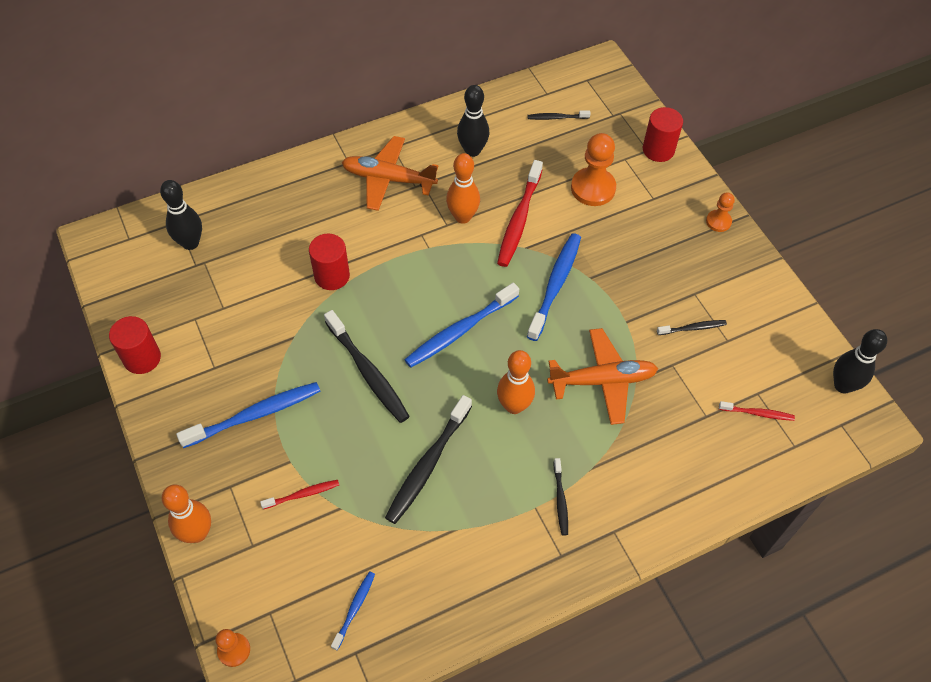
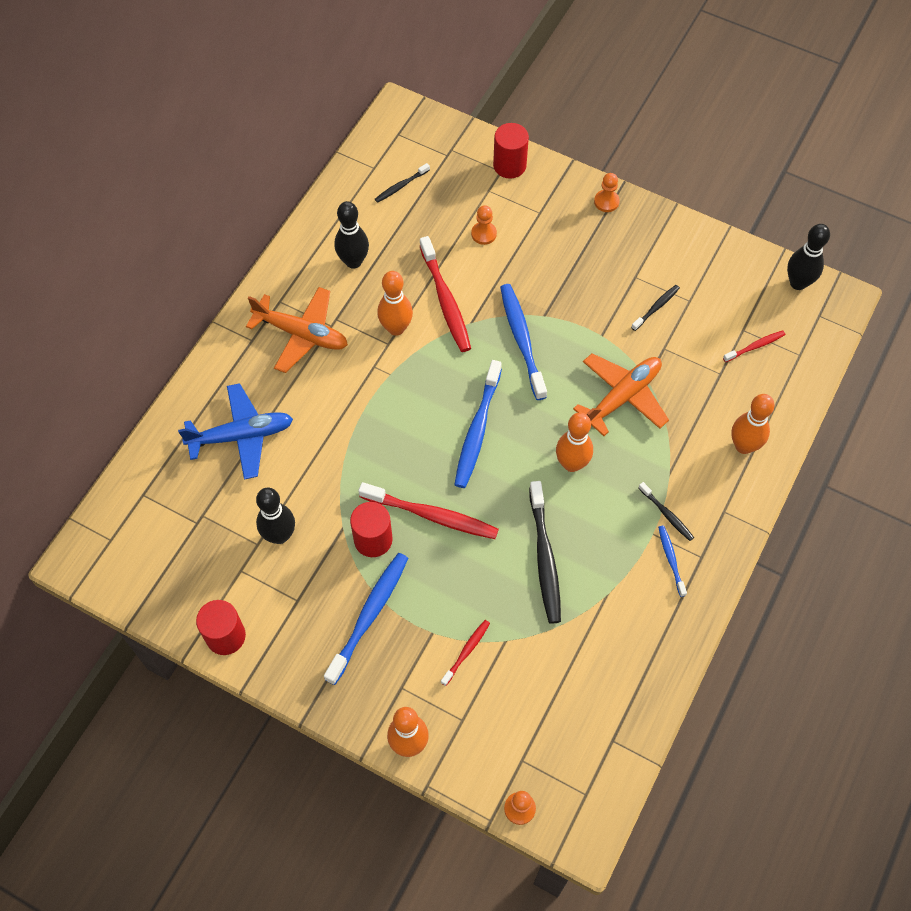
camera: 35 degrees left, 5 degrees up
(190, 243) = (173, 506): black bowling pin -> black bowling pin (279, 535)
(281, 224) = (241, 436): none -> blue plane
(332, 276) = (328, 453): red cylinder -> red cylinder (373, 539)
(354, 609) = (584, 709): blue toothbrush -> blue toothbrush (671, 559)
(368, 372) = (432, 515): black toothbrush -> red toothbrush
(388, 179) = (302, 334): orange plane -> orange plane turned 135 degrees counterclockwise
(593, 188) = (484, 234): orange pawn -> orange pawn, size x0.55
(678, 489) = (743, 446): none -> orange bowling pin

